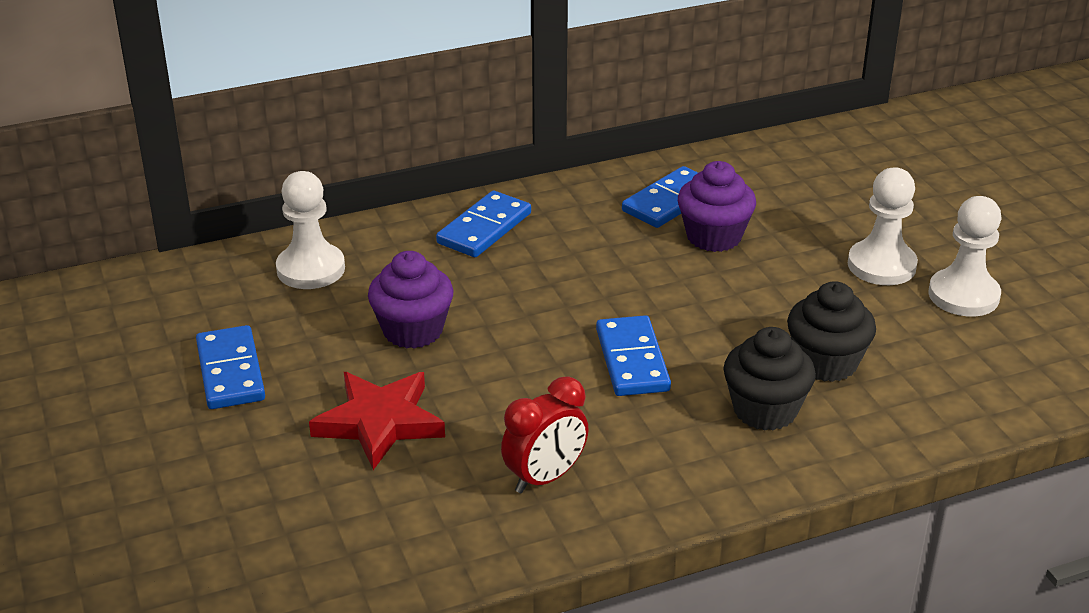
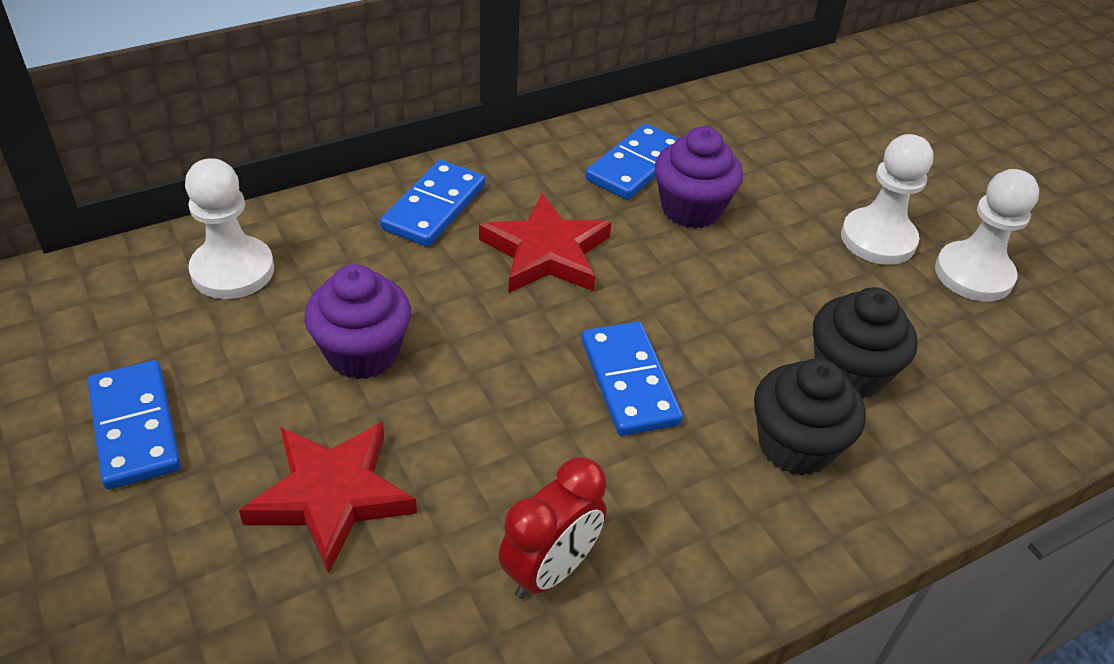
camera: 10 degrees left, 10 degrees up
(577, 265) = (546, 252): none -> red star

